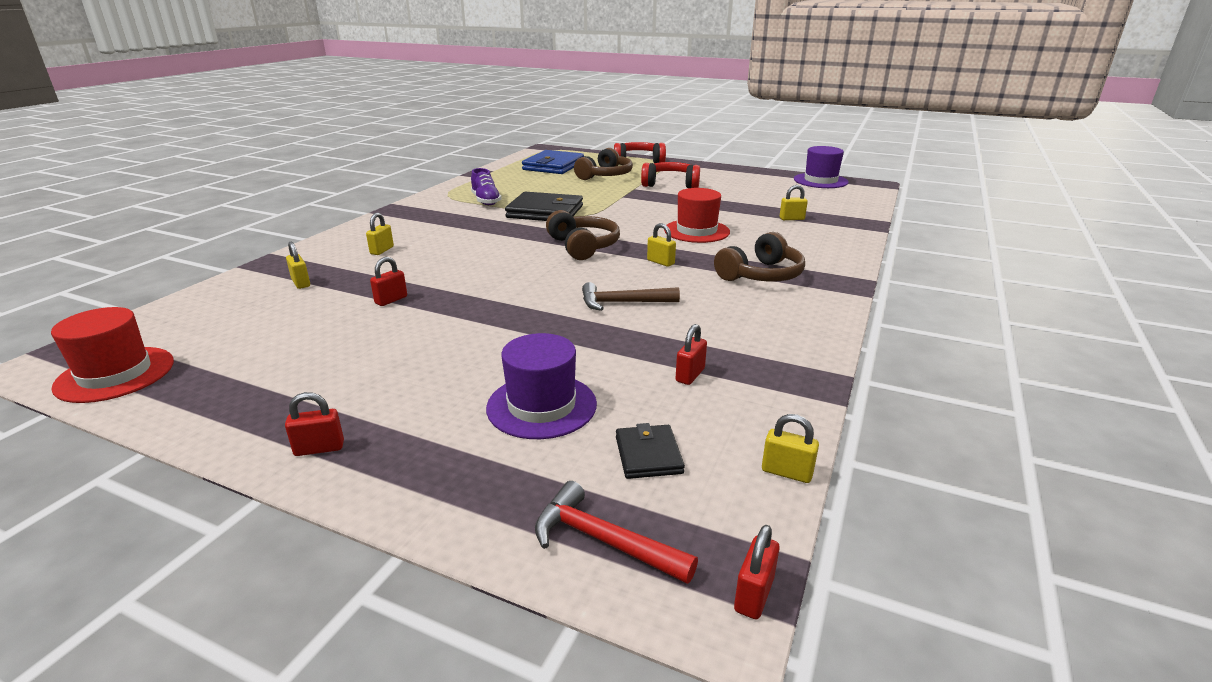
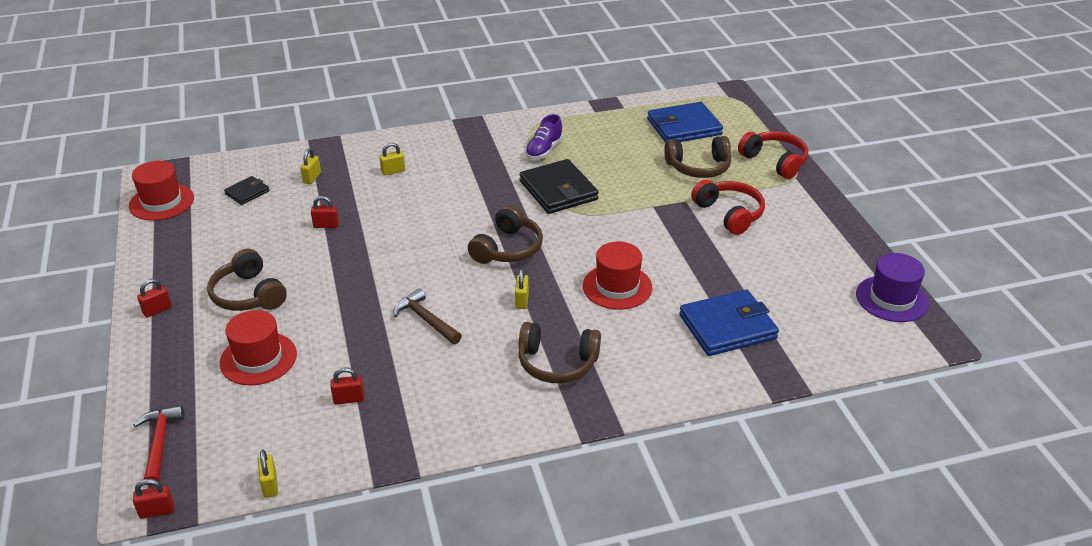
camera: 50 degrees right, 10 degrees up
(319, 448) = (157, 310): red padlock -> red padlock turned 75 degrees counterclockwise
(416, 375) = (248, 295): none -> brown headphones
(541, 406) = (258, 358): purple hat -> red hat
(648, 455) = (243, 424): black wallet -> black wallet (247, 192)
(791, 219) = (727, 326): yellow padlock -> blue wallet

